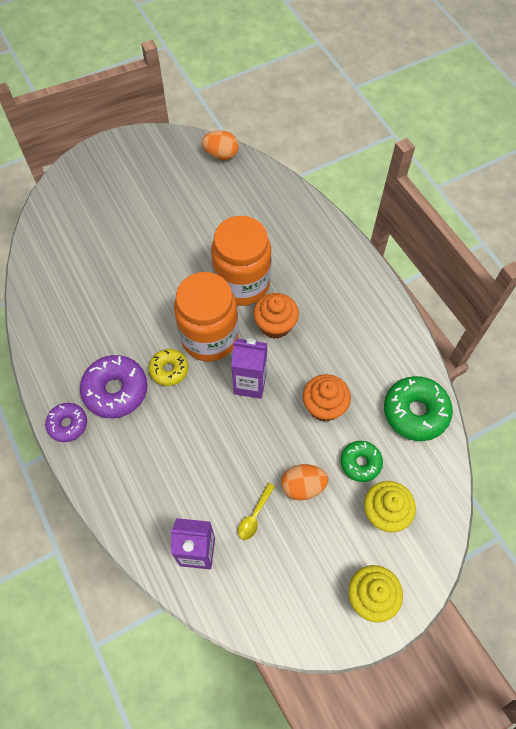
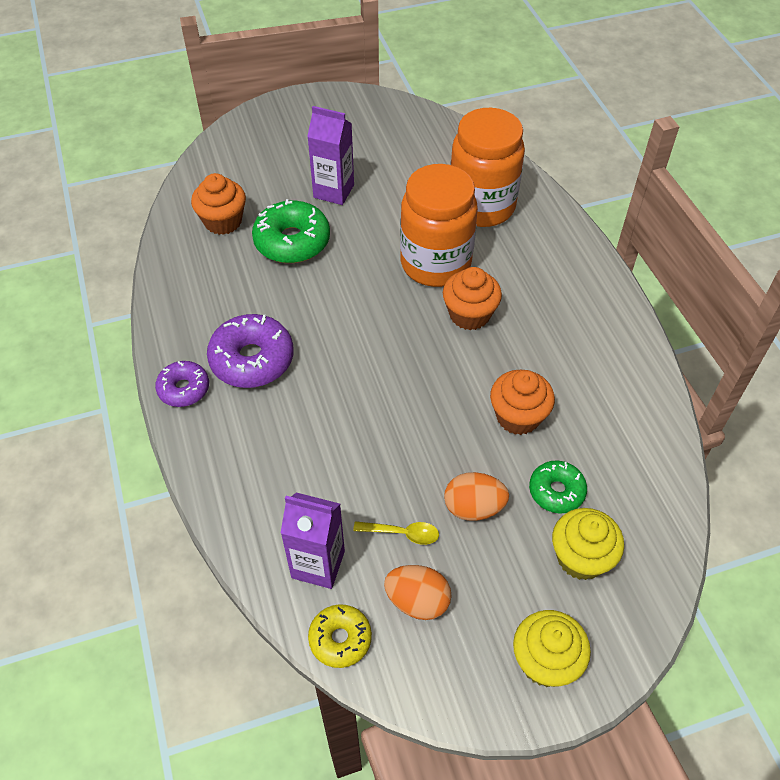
camera: 10 degrees right, 10 degrees down
(68, 270) = (223, 221): none -> orange cupcake
(169, 370) = (324, 346): yellow donut -> yellow donut (340, 639)
(209, 337) = (382, 317): orange jar -> orange jar (481, 206)
(221, 155) = (434, 124): orange egg -> orange egg (417, 601)
(250, 383) = (425, 376): purple carton -> purple carton (333, 191)
(254, 516) = (402, 533): yellow spoon -> yellow spoon turned 120 degrees counterclockwise
(415, 412) = (640, 441): green donut -> green donut (292, 241)

